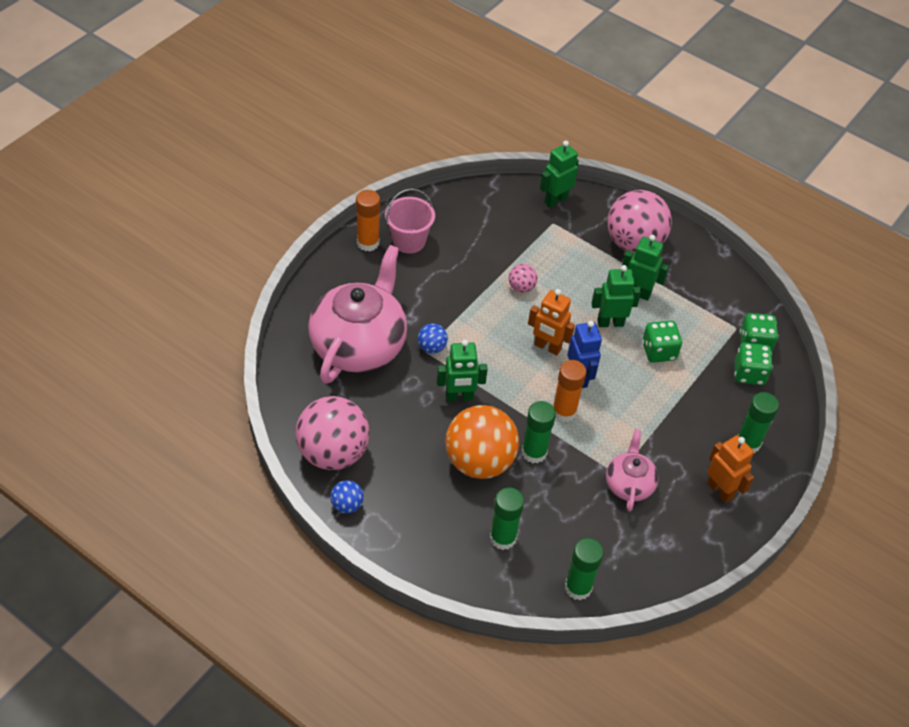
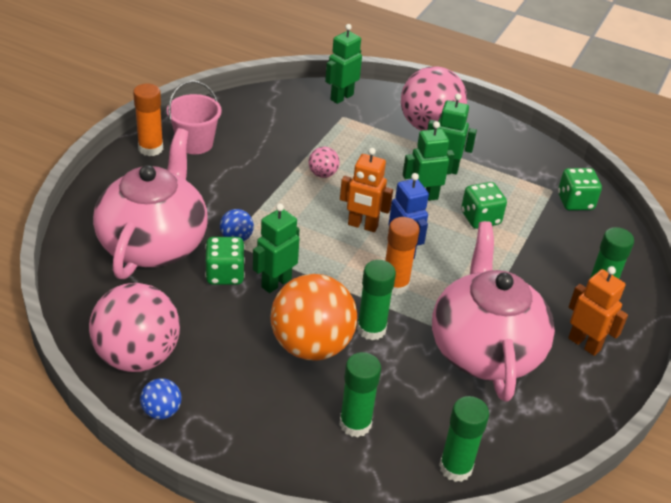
camera: 10 degrees left, 10 degrees down
(459, 397) = (276, 283): green robot -> green robot turned 150 degrees clockwise
(629, 484) = (484, 349): pink teapot -> pink teapot, size x1.99
(749, 373) = (578, 229): green dice -> green dice (225, 274)

